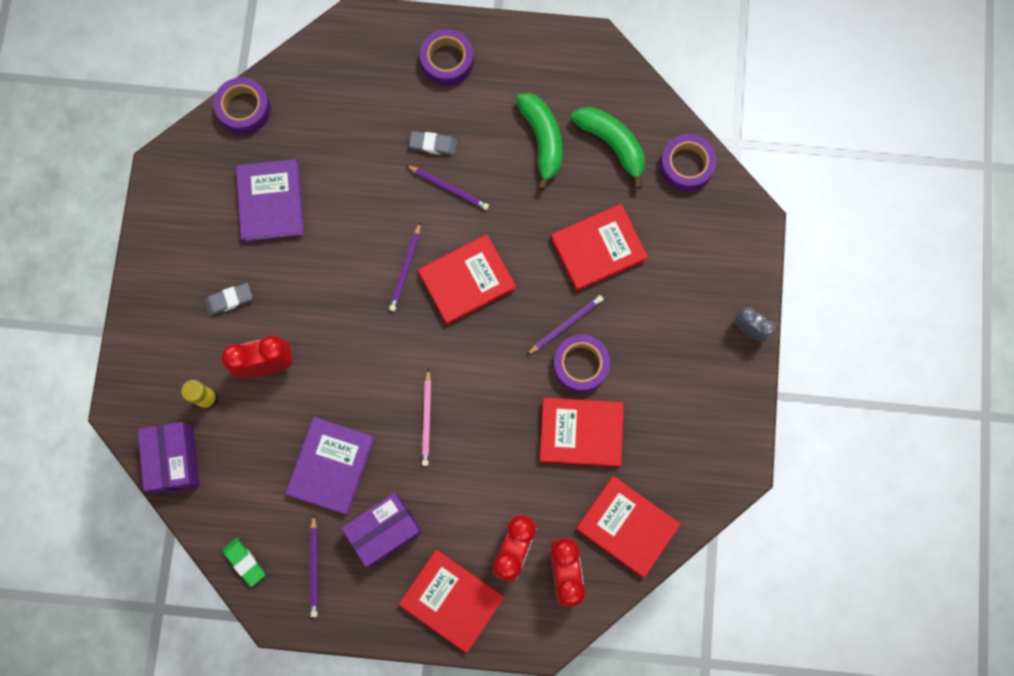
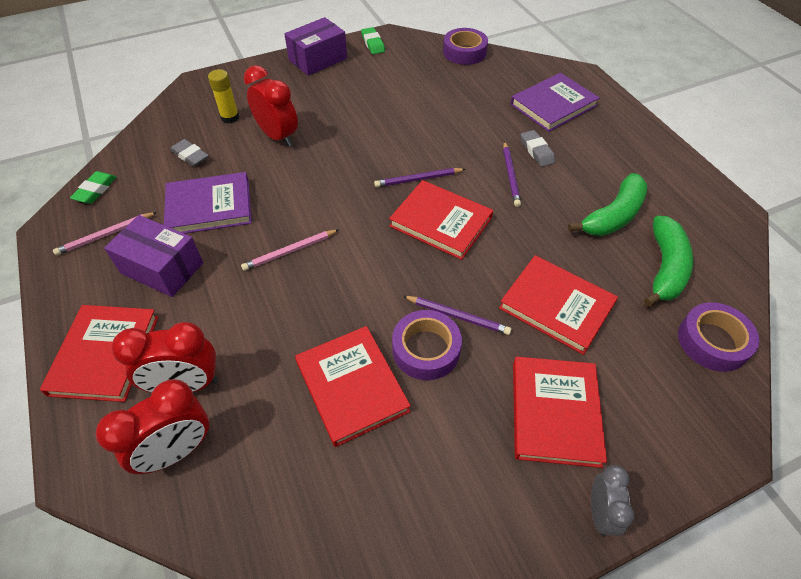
camera: 60 degrees right, 25 degrees down
(166, 193) = (373, 43): none -> green eraser
(174, 459) = (170, 120): purple box -> purple box (318, 59)
(229, 300) = (316, 99): grey eraser -> grey eraser (190, 156)
(271, 202) = (408, 89): purple book -> purple book (553, 105)
(314, 567) = (106, 235): purple pencil -> pink pencil
(447, 61) = (611, 130): purple tape -> none
(627, 526) = (263, 495): red book -> red book (554, 412)

